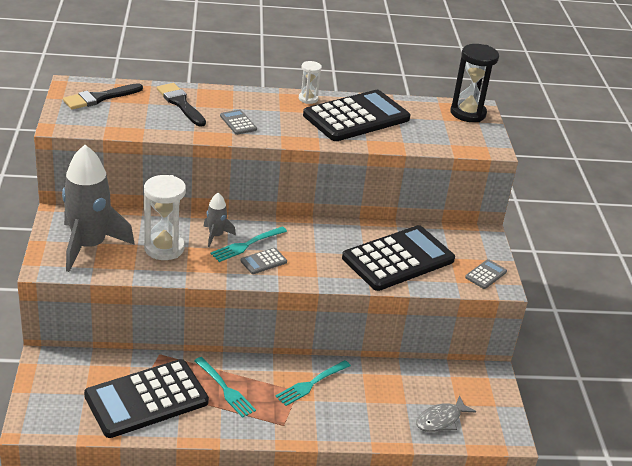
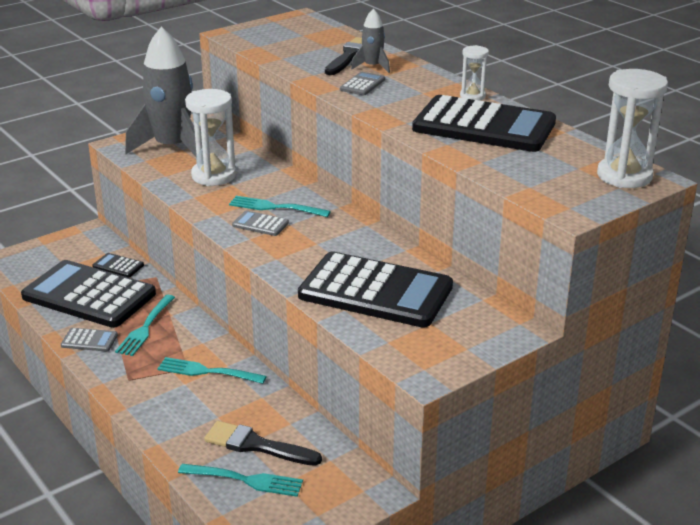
camera: 60 degrees right, 5 degrees down
(99, 98) = (299, 30): black brush -> black brush (256, 445)
(119, 366) = (118, 266): none -> black calculator
(216, 235) = (268, 189): grey rocket -> grey rocket (372, 67)
(441, 420) = (244, 480): grey fish -> turquoise fork
(468, 113) = (624, 176): black hourglass -> white hourglass
(485, 274) = (432, 357): grey calculator -> grey calculator (89, 340)

